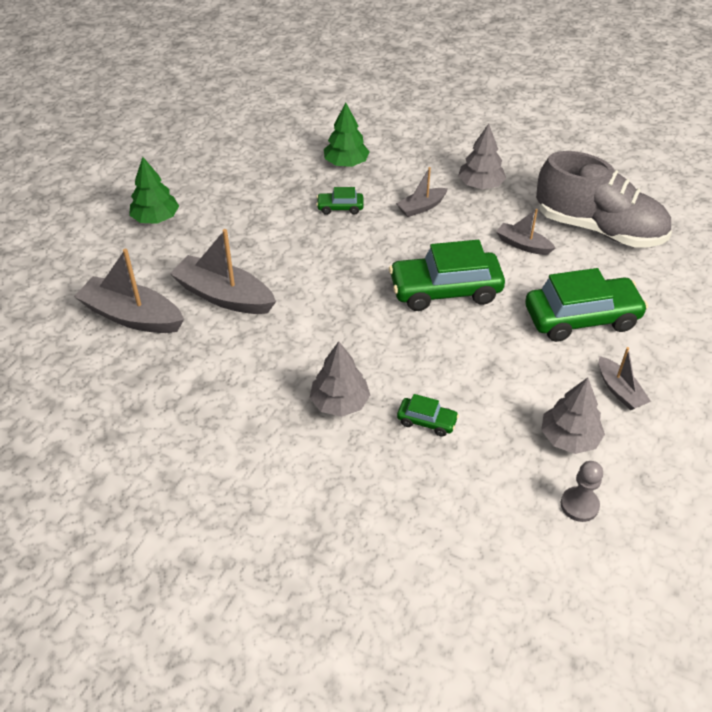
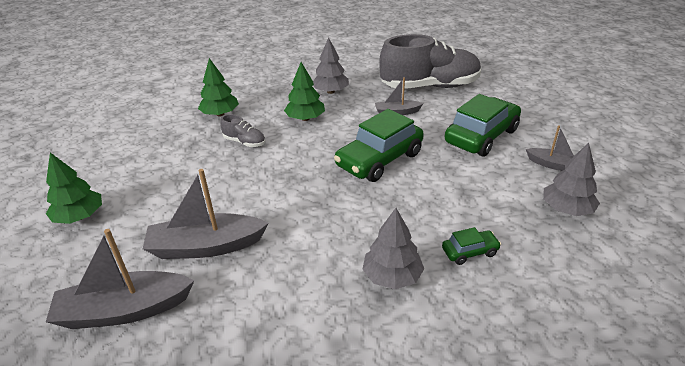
camera: 35 degrees left, 10 degrees down
(340, 208) = (244, 142): green car -> grey shoe
(421, 207) = (305, 118): grey boat -> green tree
(579, 505) = (628, 248): grey pawn -> none

